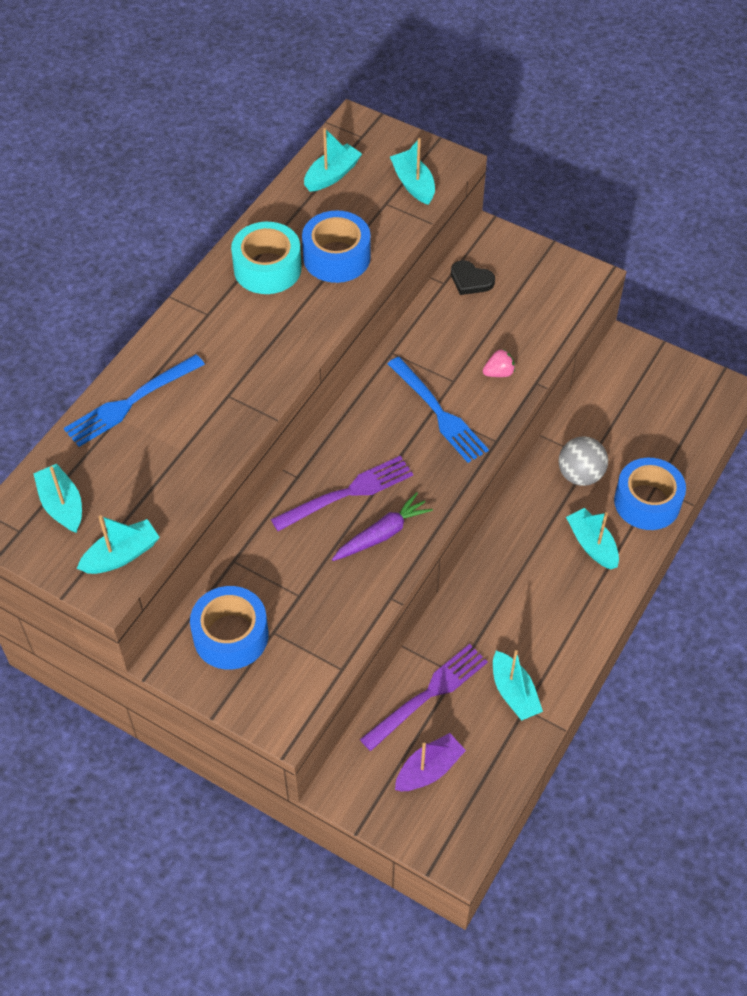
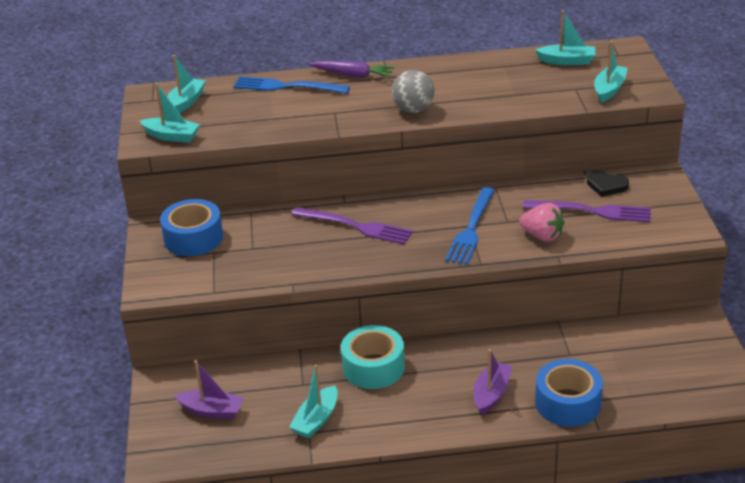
camera: 55 degrees right, 20 degrees down
(267, 268) = (454, 77): turquoise tape -> turquoise tape (373, 367)
(336, 257) = (501, 94): blue tape -> none
(382, 534) = (340, 256): purple carrot -> purple carrot (353, 75)
(428, 694) = (273, 380): purple fork -> purple fork (592, 211)
(471, 280) = (606, 186): black heart -> black heart turned 60 degrees counterclockwise
(499, 373) = (542, 236): pink strawberry -> pink strawberry, size x1.52
(580, 475) = (547, 356): grey ball -> grey ball (413, 110)
(592, 544) = (491, 394): turquoise boat -> purple boat

